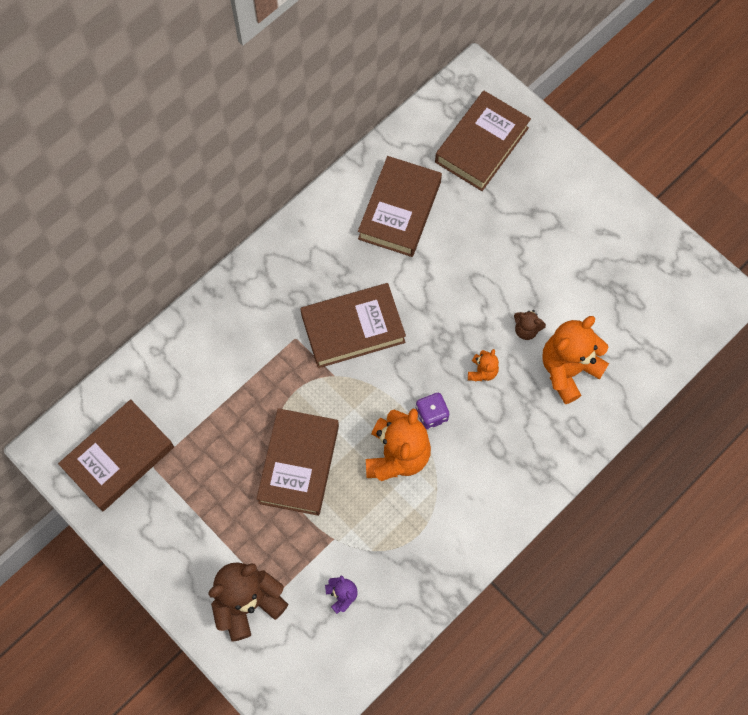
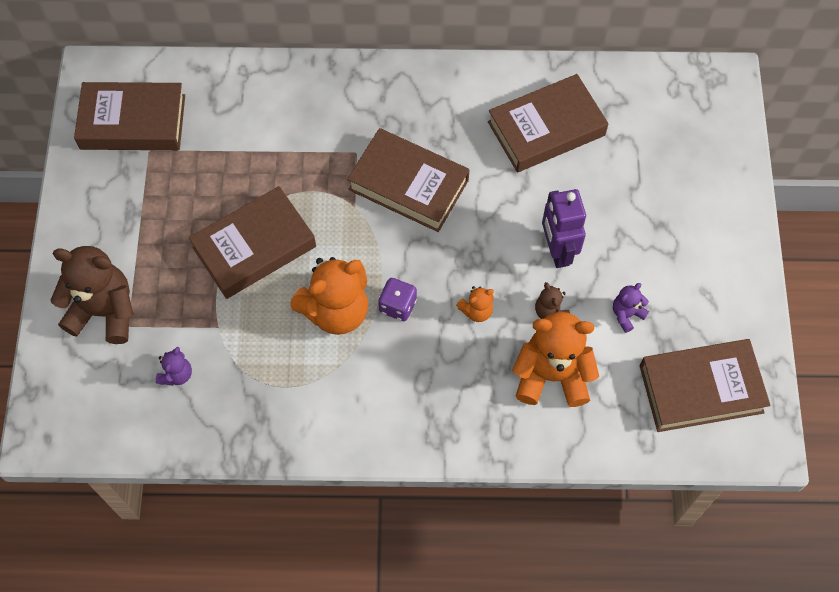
camera: 45 degrees right, 5 degrees down
(482, 145) = (673, 136): brown book -> brown book (701, 389)
(490, 286) = (557, 251): none -> purple robot
(571, 289) = (626, 314): none -> purple teddy bear

